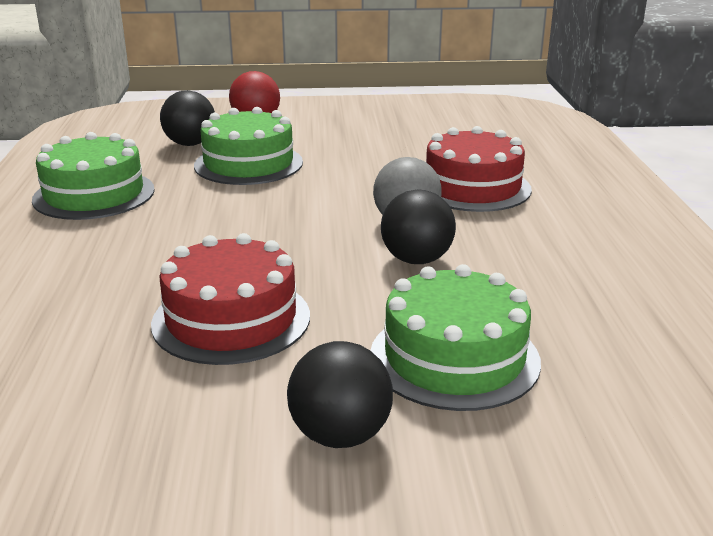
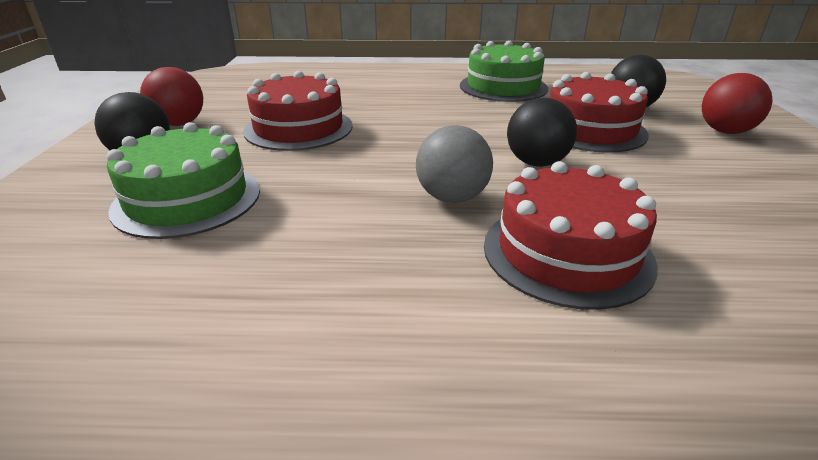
camera: 95 degrees right, 5 degrees up
(198, 440) = (179, 124): none -> red ball
(248, 164) = (590, 130): green cake -> red cake
(416, 260) = (362, 196): black ball -> black ball (536, 163)

